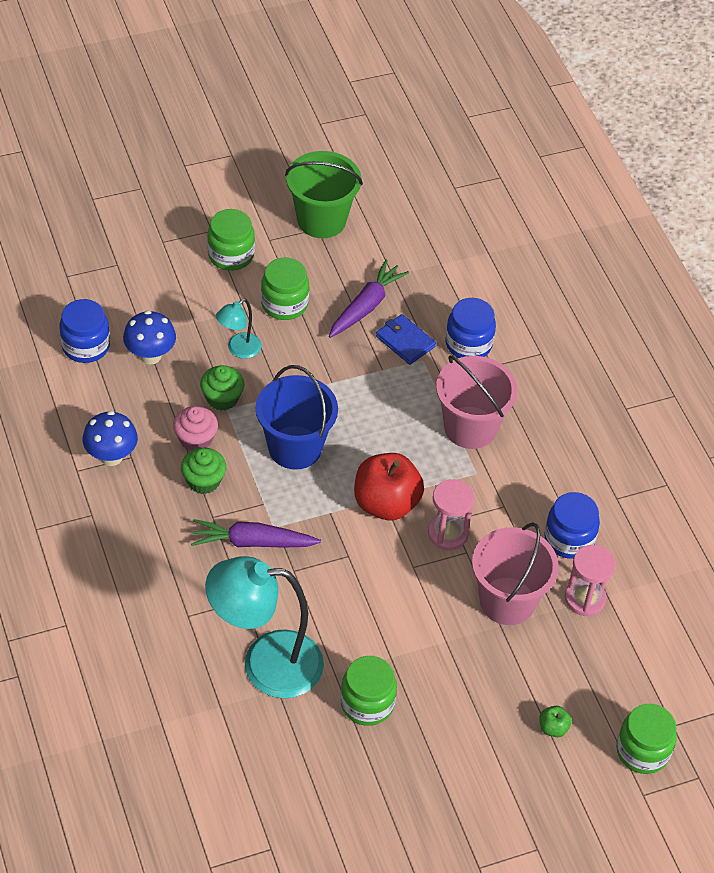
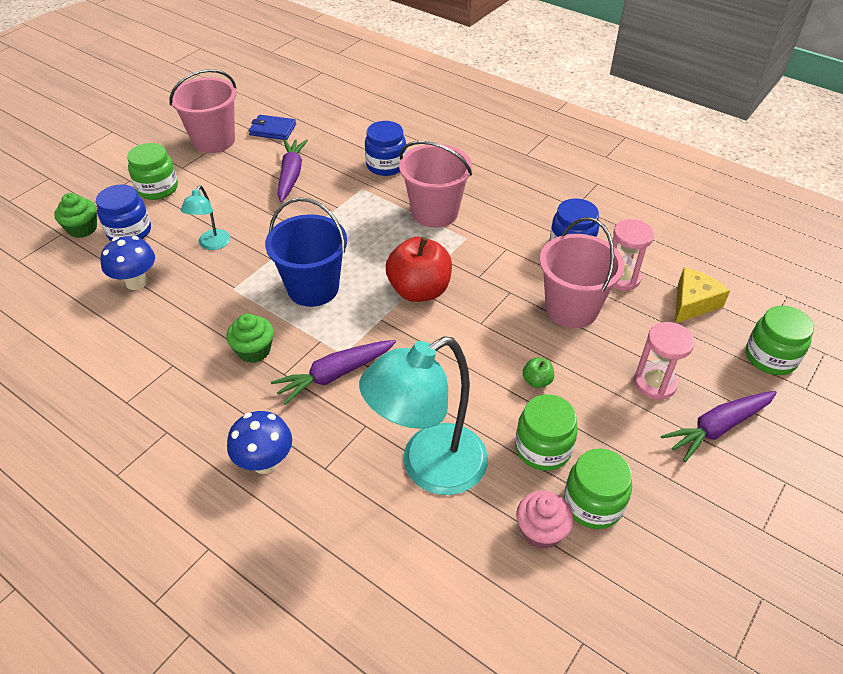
camera: 30 degrees left, 5 degrees down
(86, 346) = (70, 302): blue jar -> blue jar (129, 232)
(111, 456) = (153, 374): blue mushroom -> blue mushroom (265, 462)
(195, 439) = (223, 323): pink cupcake -> pink cupcake (541, 531)
(222, 398) = (223, 283): green cupcake -> green cupcake (82, 228)
(284, 304) = (226, 200): green jar -> green jar (593, 504)
(321, 220) = (214, 141): green bucket -> pink bucket
(405, 341) = (339, 183): blue wallet -> blue wallet (272, 130)
(447, 533) = (484, 287): pink hourglass -> pink hourglass (654, 383)
(527, 776) = (717, 428): none -> purple carrot
(553, 728) = (696, 379): green apple -> green apple (537, 381)
(627, 662) = (693, 303): none -> yellow cheese

